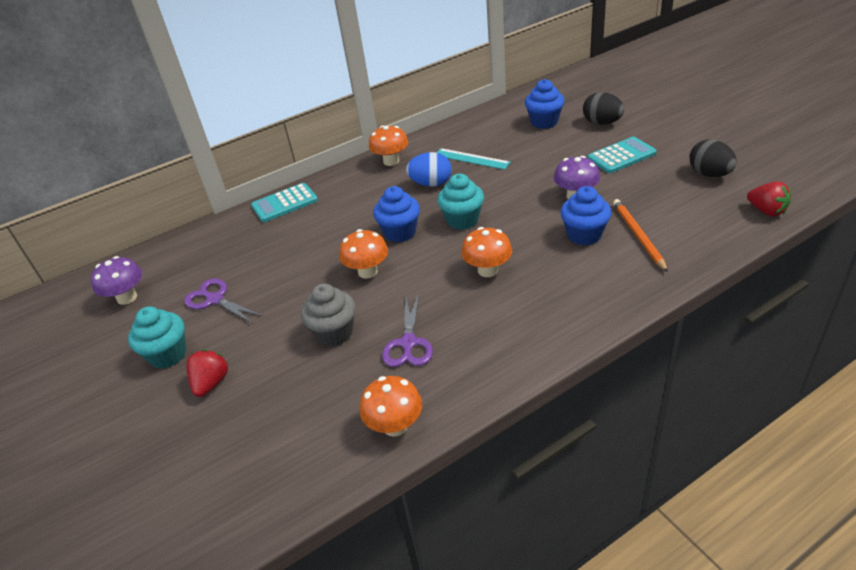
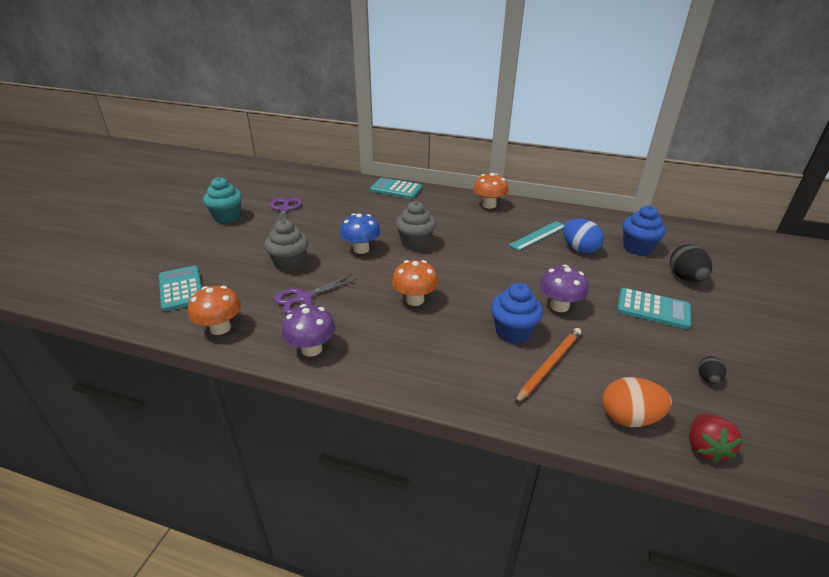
camera: 45 degrees right, 5 degrees down
(127, 297) = (263, 183): purple mushroom -> purple mushroom (311, 349)
(211, 383) = (214, 242): red strawberry -> none
(282, 441) = (181, 289): none -> turquoise calculator
(367, 271) = (361, 249): orange mushroom -> blue mushroom
(400, 232) = (415, 243): blue cupcake -> grey cupcake
(431, 184) = (485, 232): blue egg -> blue egg (579, 249)
(462, 220) = (459, 263): turquoise cupcake -> none
(471, 159) = (538, 235): turquoise ruler -> turquoise ruler turned 60 degrees clockwise
(709, 174) = (708, 378): black egg -> black egg, size x0.54
(719, 227) = (629, 418): none -> orange egg

